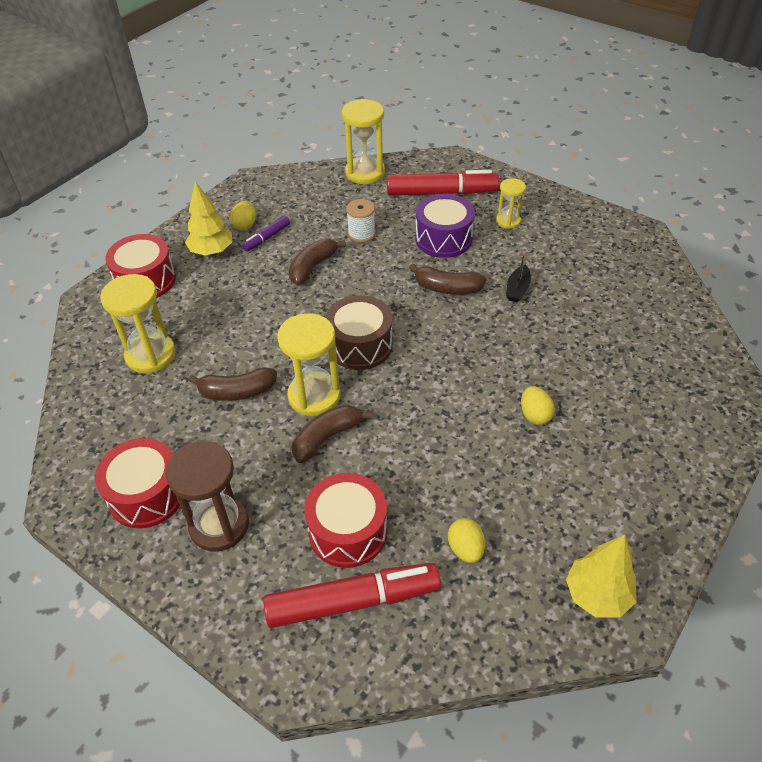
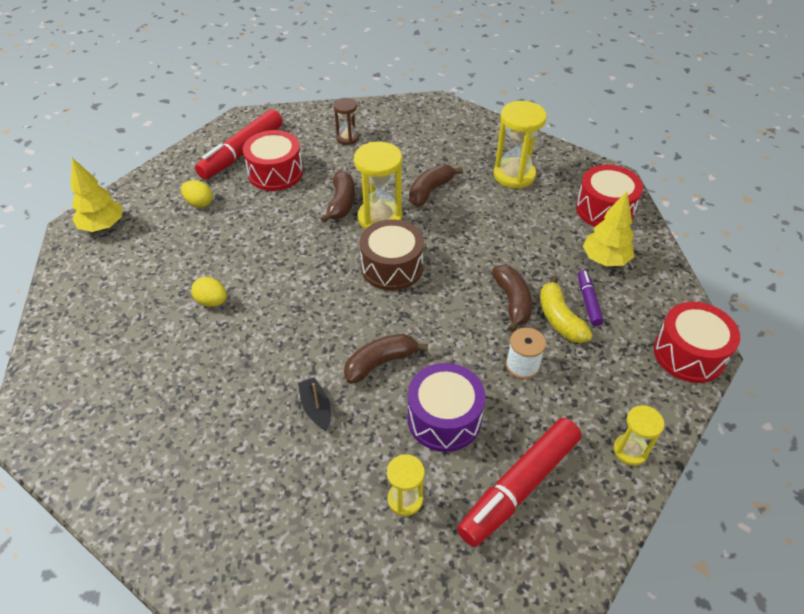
camera: 135 degrees right, 0 degrees up
(147, 495) = (402, 126): red drum -> red drum (689, 354)
(219, 525) = (347, 138): brown hourglass -> brown hourglass, size x0.57
(245, 225) = (624, 300): yellow egg -> none
(300, 240) = (559, 319): none -> yellow banana
(365, 173) = (630, 450): yellow hourglass -> yellow hourglass, size x0.57

